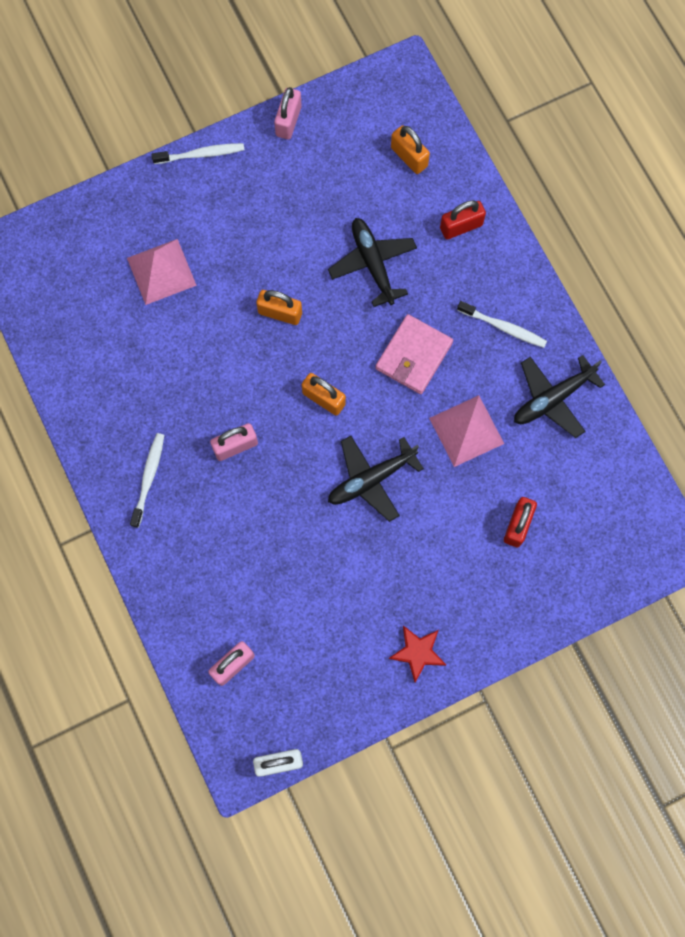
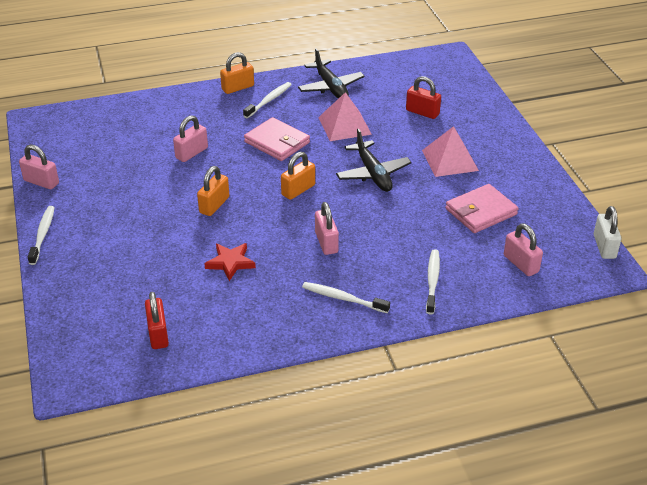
camera: 80 degrees left, 35 degrees down
(161, 271) = (145, 270): pink pyramid -> pink pyramid (449, 160)
(189, 568) = (432, 281): none -> white toothbrush
(320, 614) = (481, 212): none -> pink wallet
(372, 263) = (191, 153): black plane -> pink padlock
(409, 157) = (109, 126): orange padlock -> orange padlock (238, 88)
(418, 652) = (515, 167): red star -> red star (230, 263)
(461, 226) = (180, 109): red padlock -> red padlock (158, 334)

